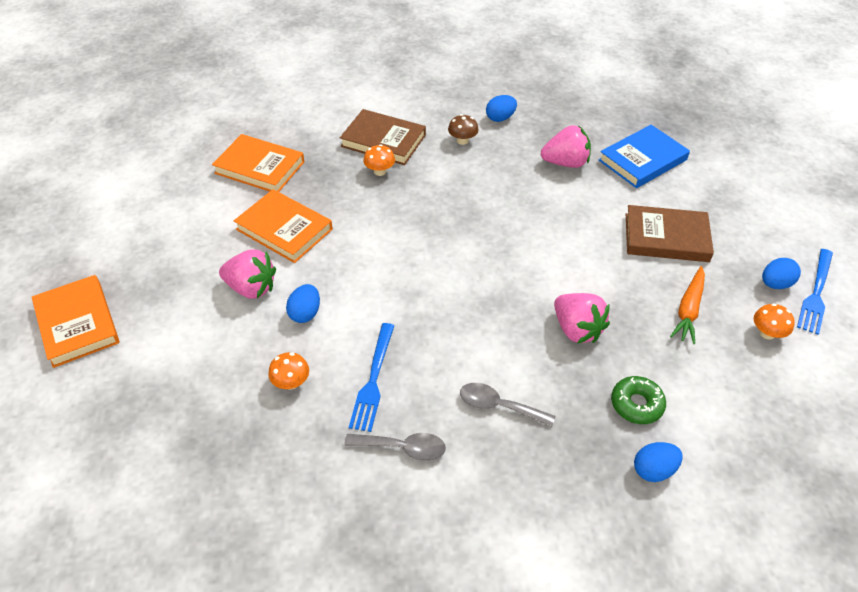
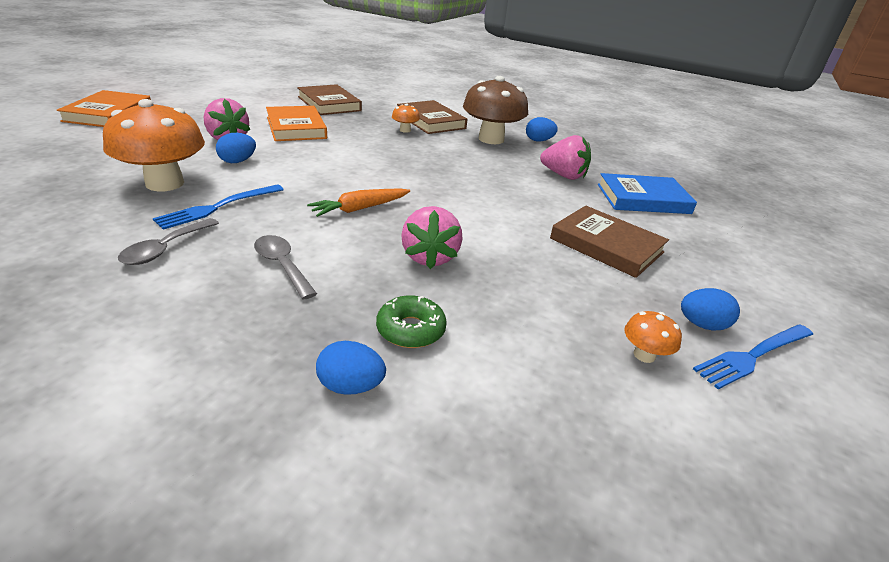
camera: 30 degrees right, 15 degrees down
(260, 167) = (329, 104): orange book -> brown book
(291, 382) = (165, 183): orange mushroom -> orange mushroom, size x2.29
(402, 448) = (166, 248): grey spoon -> grey spoon turned 75 degrees clockwise
(462, 140) = (491, 139): brown mushroom -> brown mushroom, size x2.29
(688, 310) = (566, 296): orange carrot -> orange carrot (360, 209)

